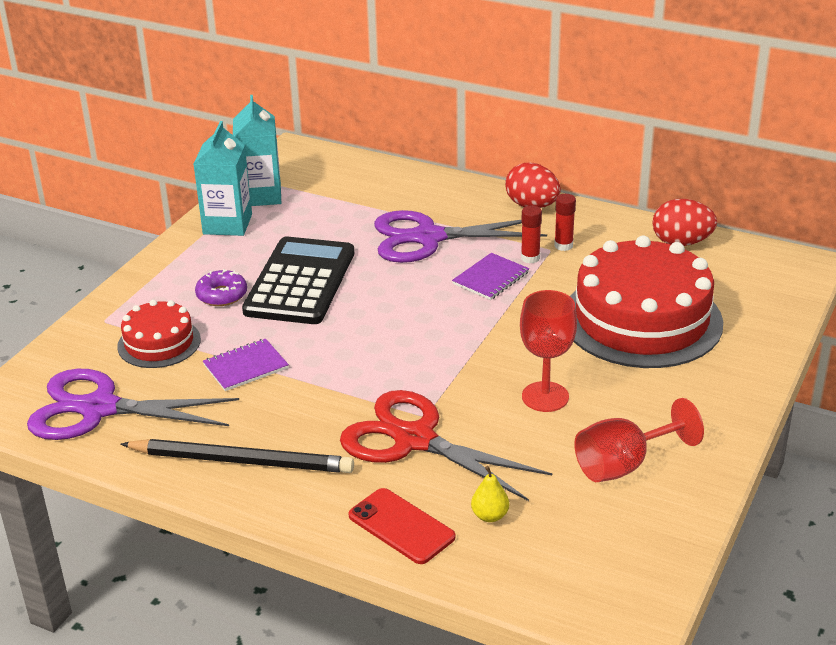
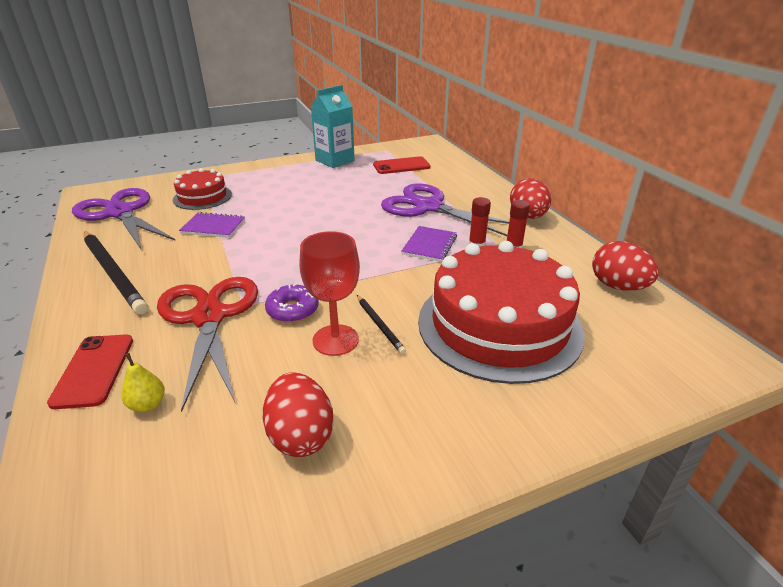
camera: 40 degrees right, 0 degrees up
(222, 295) = (271, 189): purple donut -> purple donut (292, 310)
(260, 195) = (374, 154): turquoise carton -> none
(300, 282) = (318, 199): black calculator -> none
(319, 198) = (401, 166): none -> red phone
(490, 278) = (429, 245): purple notebook -> purple notebook turned 60 degrees counterclockwise
(559, 368) = (380, 325): none -> black pencil
(624, 465) = (300, 436): red goblet -> red egg

